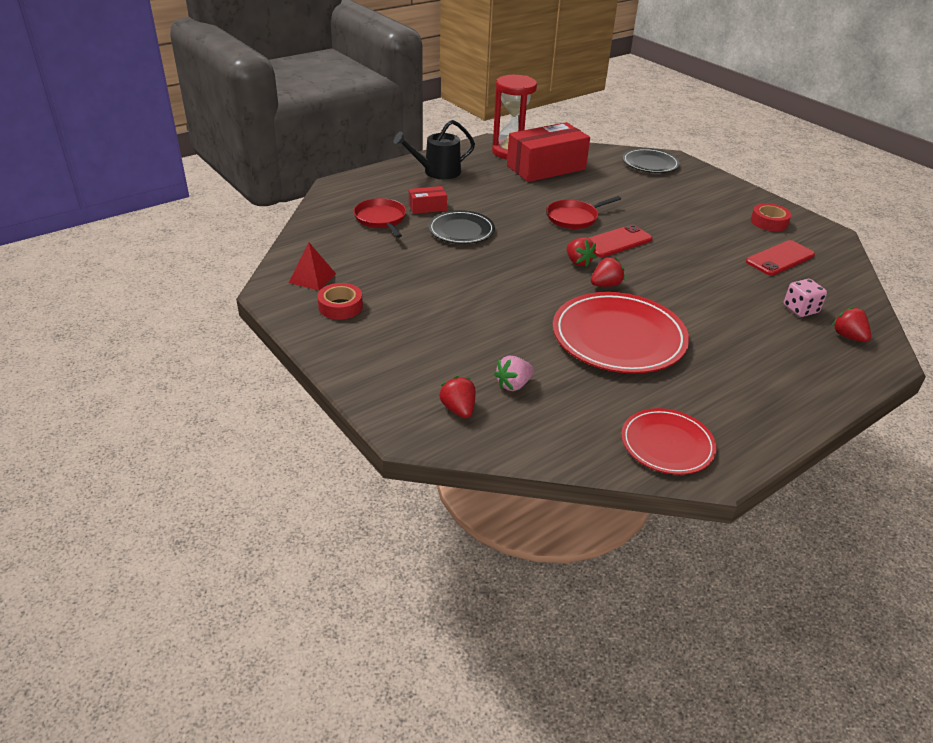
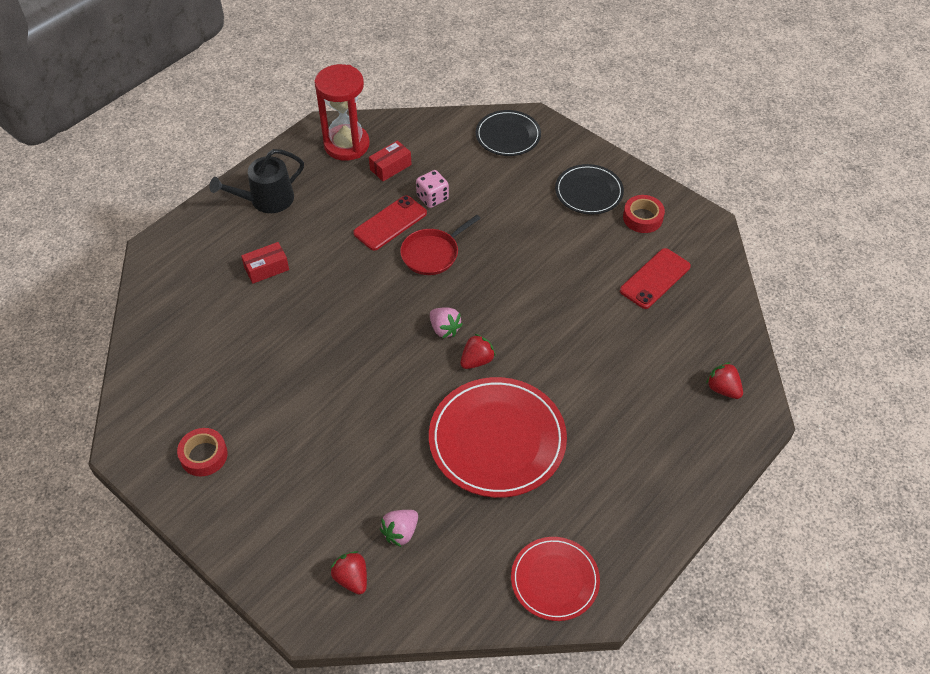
camera: 10 degrees left, 15 degrees up
(312, 278) = (163, 416): red pyramid -> none
(381, 219) = (218, 300): red pan -> none
(461, 230) = (311, 302): black plate -> black plate (589, 192)
(546, 168) = (390, 167): red box -> red box, size x0.45
(578, 262) = (444, 329): red strawberry -> pink strawberry
(616, 242) = (482, 286): red phone -> red phone (390, 223)
(800, 309) = (676, 357): pink dice -> pink dice (432, 198)

